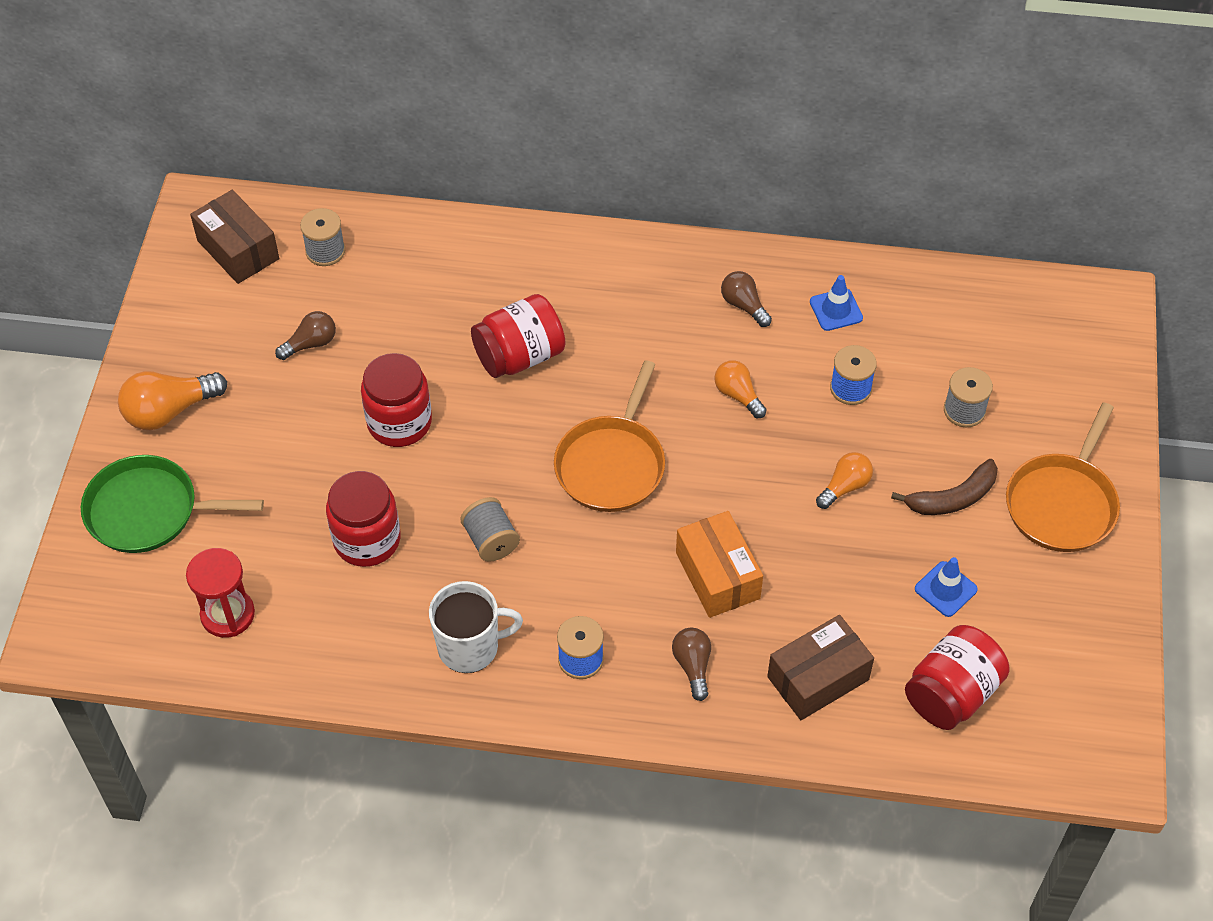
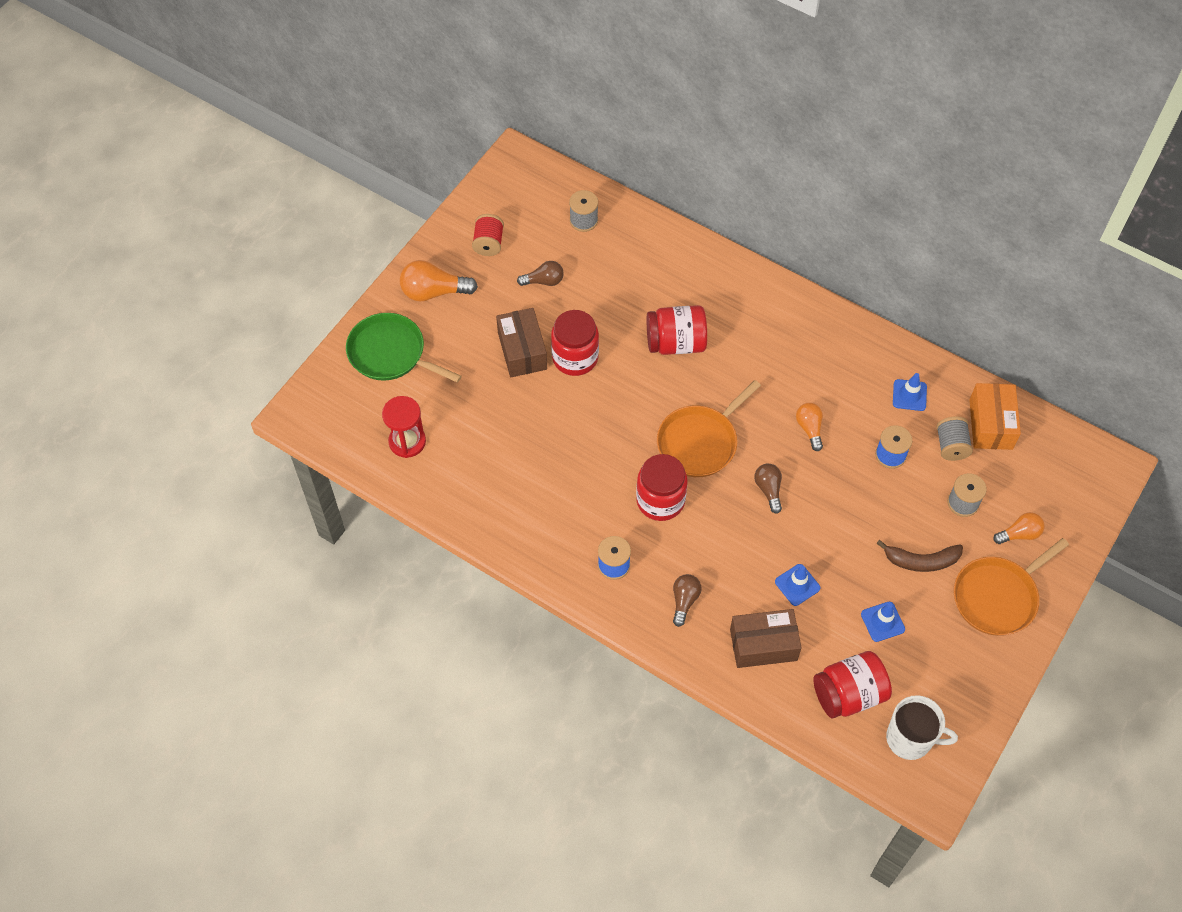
camera: 25 degrees right, 5 degrees up
(213, 324) = (488, 243): none -> red spool
(238, 250) = (528, 198): brown box -> brown box (522, 351)
(367, 540) = (516, 428): red jar -> red jar (660, 500)
(470, 647) = (547, 527): white mug -> white mug (910, 739)
(491, 540) = (595, 461): grey spool -> grey spool (951, 446)
(717, 575) = (732, 547): orange box -> orange box (990, 424)
(744, 305) = (846, 367): brown light bulb -> brown light bulb (768, 490)
(821, 588) = (797, 585): none -> blue traffic cone
(845, 486) = (850, 522): orange light bulb -> orange light bulb (1019, 534)

